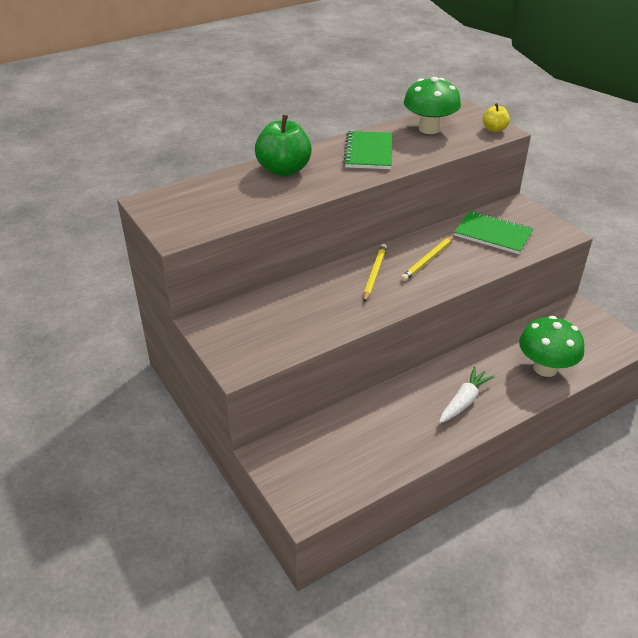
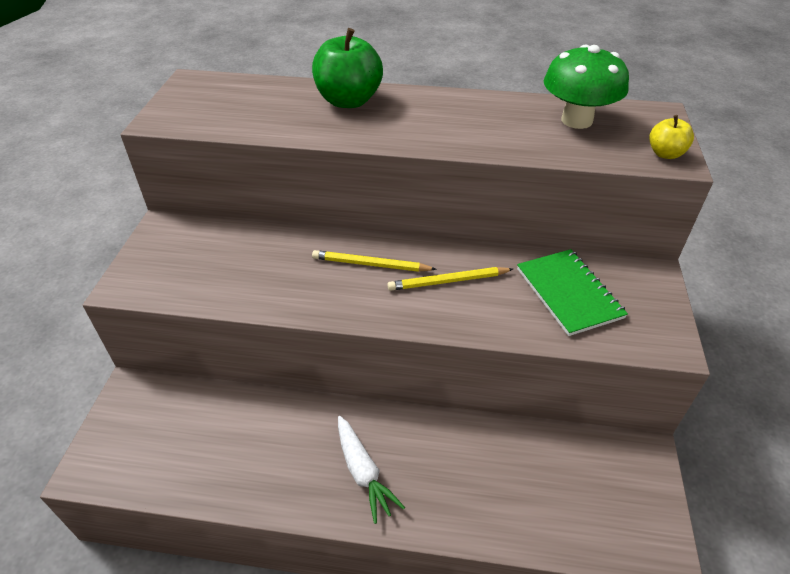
camera: 40 degrees right, 5 degrees up
(369, 152) = (463, 118): green notebook -> none
(374, 274) = (371, 265): yellow pencil -> yellow pencil turned 135 degrees counterclockwise
(464, 401) = (363, 472): white carrot -> white carrot turned 75 degrees clockwise
(545, 368) = (505, 502): green mushroom -> none

